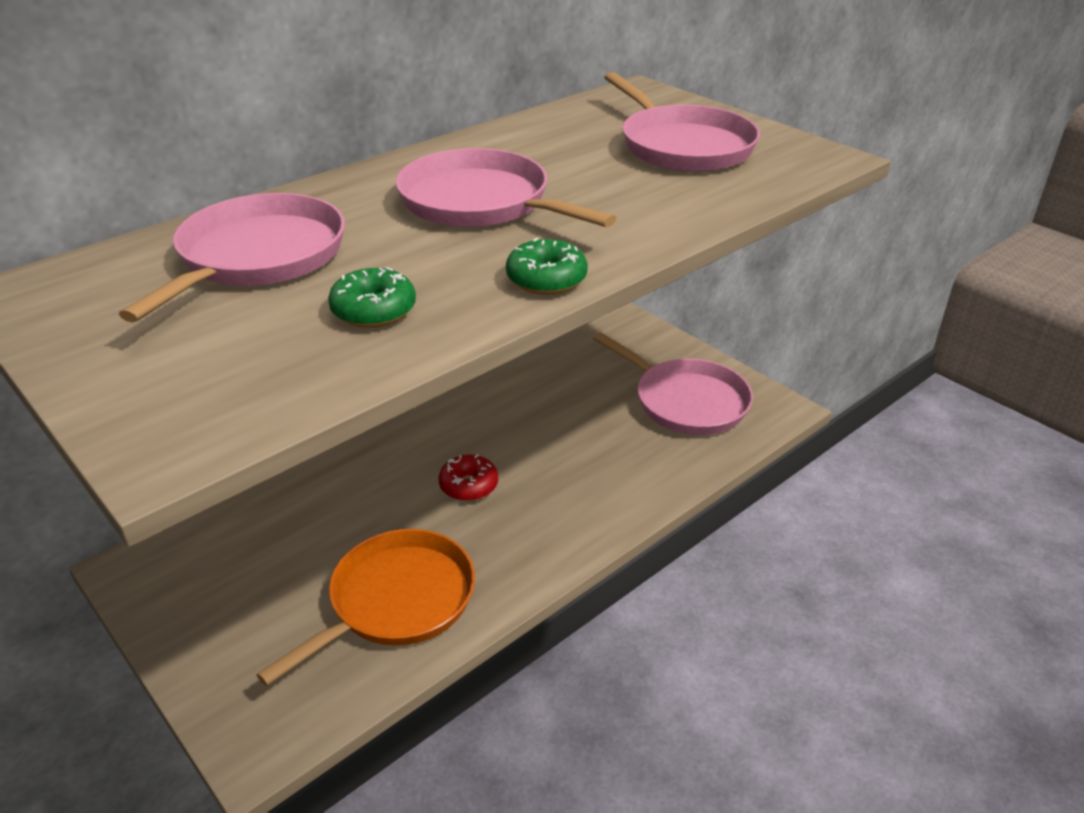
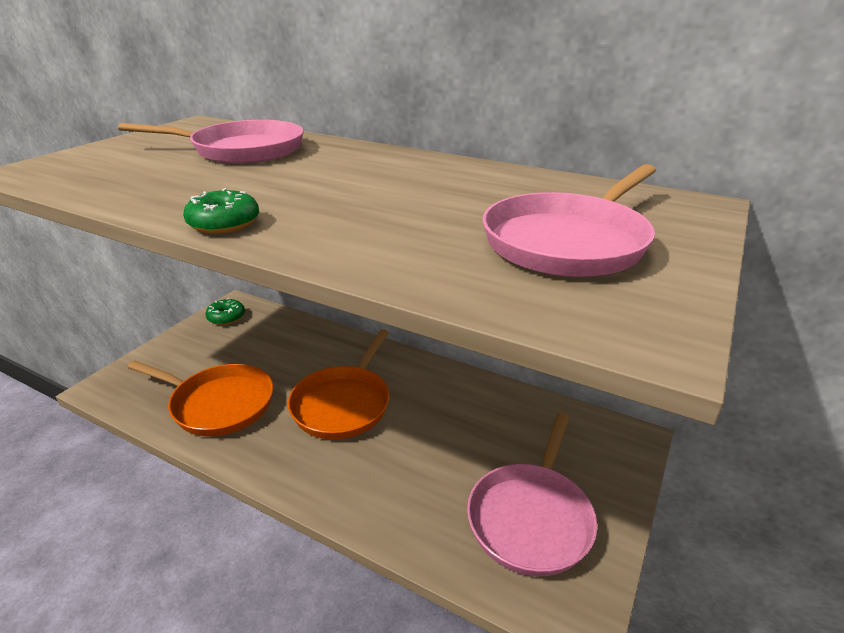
camera: 70 degrees right, 5 degrees down
(374, 310) = (171, 184): green donut -> green donut (226, 317)
(469, 485) = (343, 404): red donut -> orange pan
(481, 203) = (357, 185): pink pan -> none

